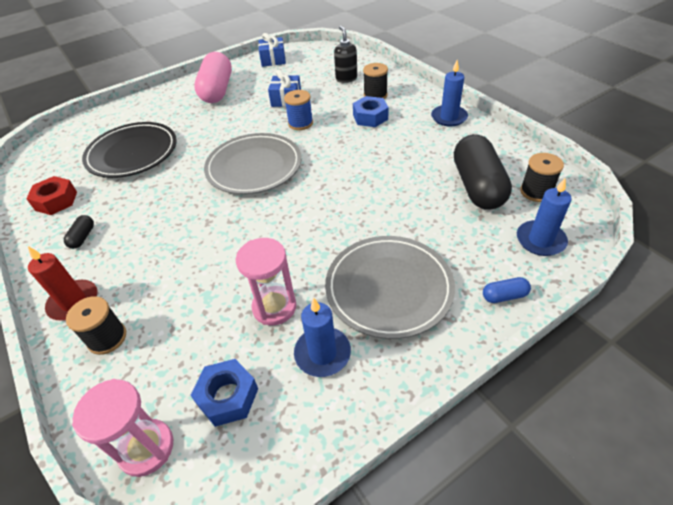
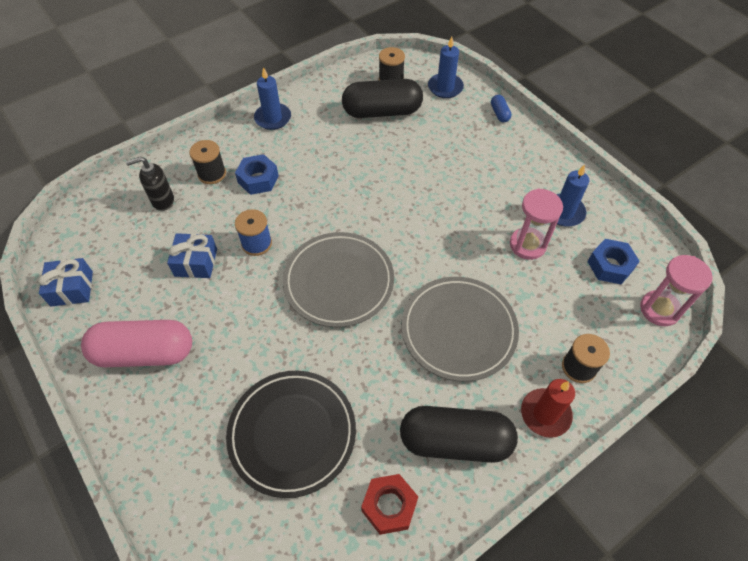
camera: 95 degrees left, 10 degrees up
(83, 237) = (455, 441): black capsule -> black capsule, size x2.41
(389, 288) = (500, 173): grey plate -> grey plate (458, 330)

